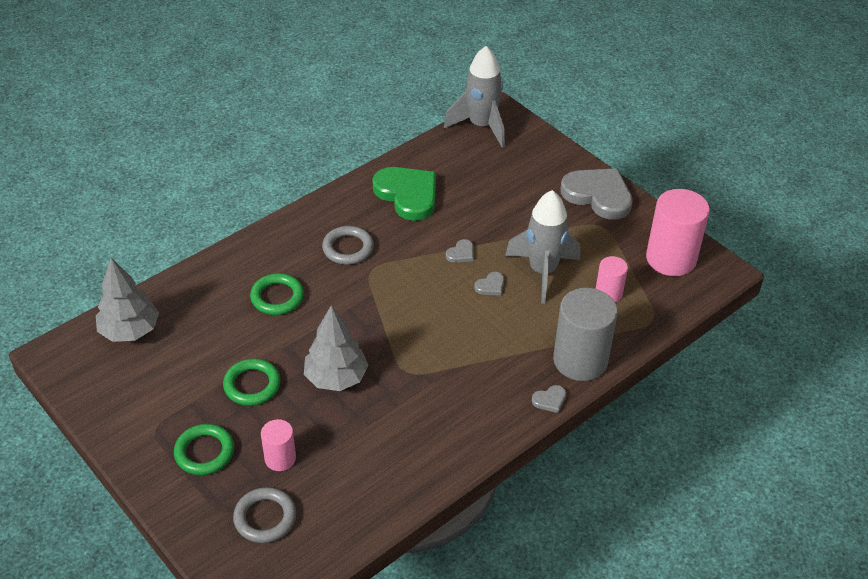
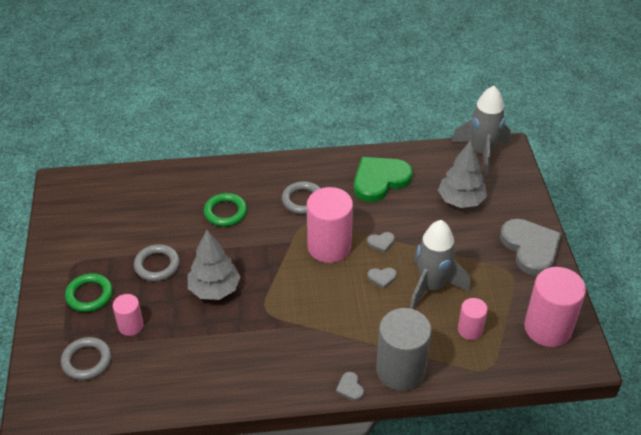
camera: 35 degrees right, 0 degrees up
(130, 331) = (115, 190): grey tree -> grey tree (461, 200)
(252, 385) = (157, 265): green ring -> grey ring
(407, 195) = (380, 180): green heart -> green heart turned 120 degrees counterclockwise
(414, 281) = (329, 246): none -> pink cylinder
(550, 400) = (350, 388): grey heart -> grey heart turned 60 degrees clockwise

